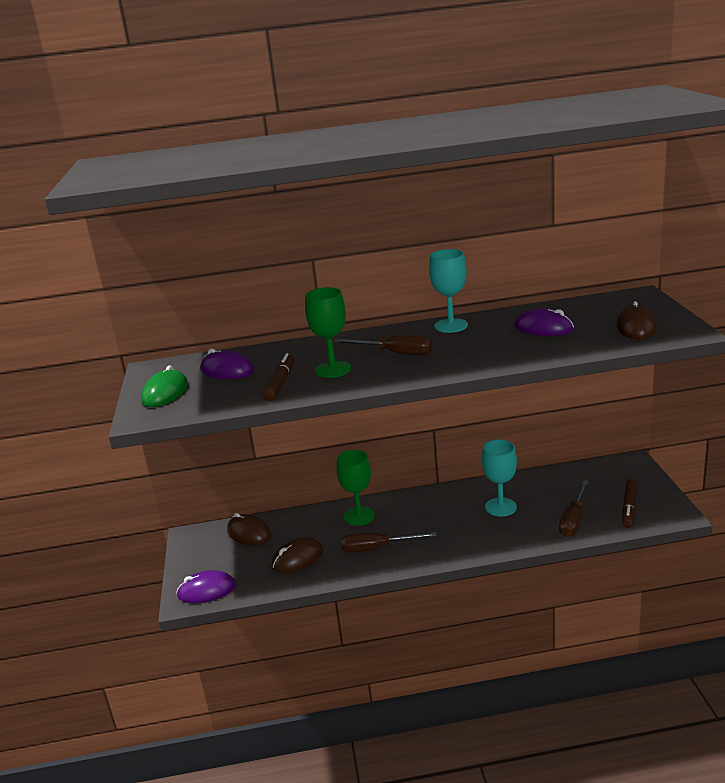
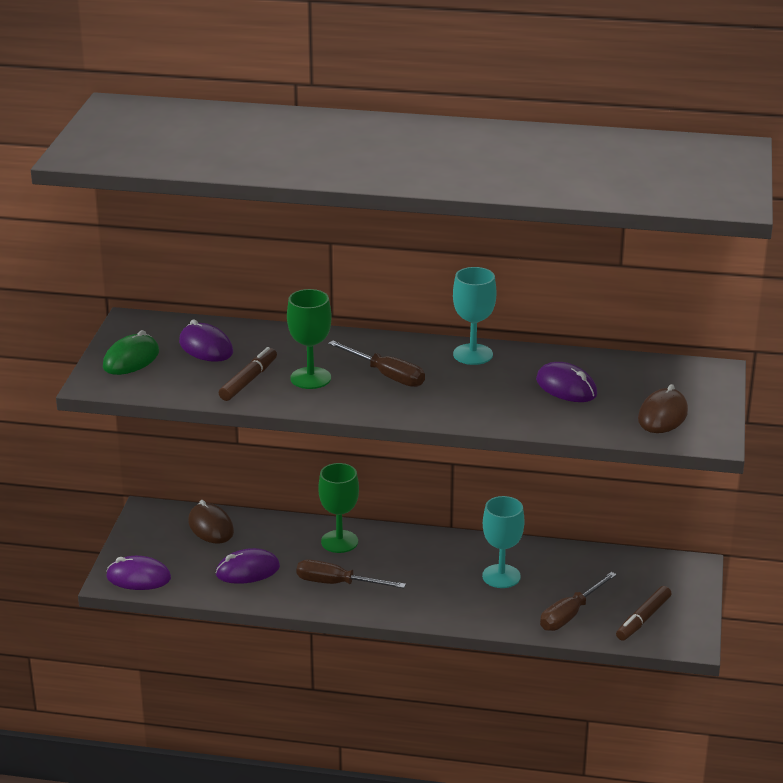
camera: 15 degrees right, 5 degrees up
(297, 559) = (247, 570): brown mouse -> purple mouse

